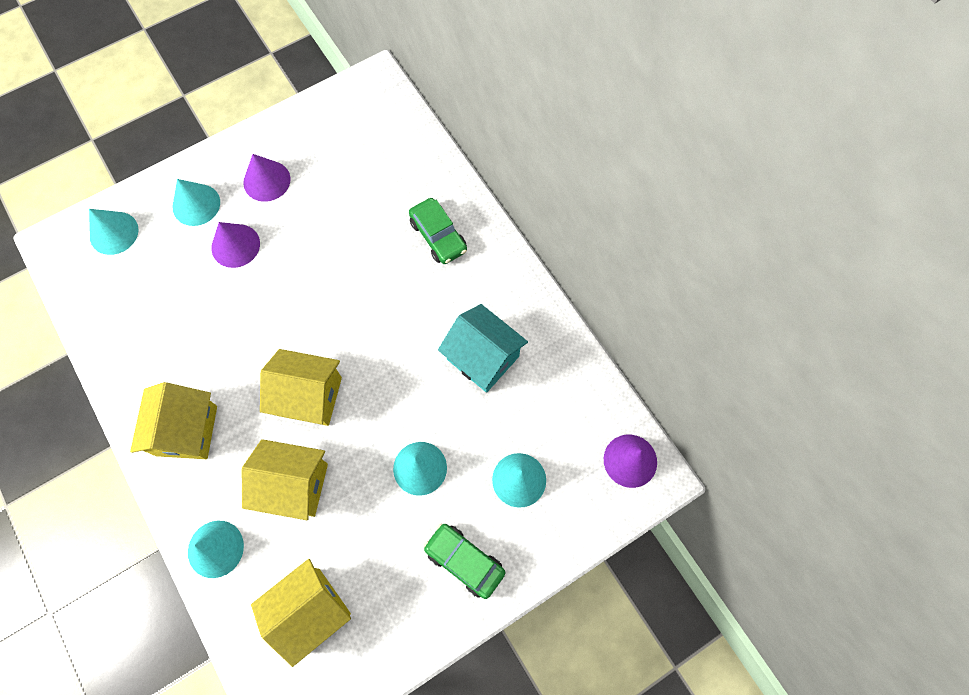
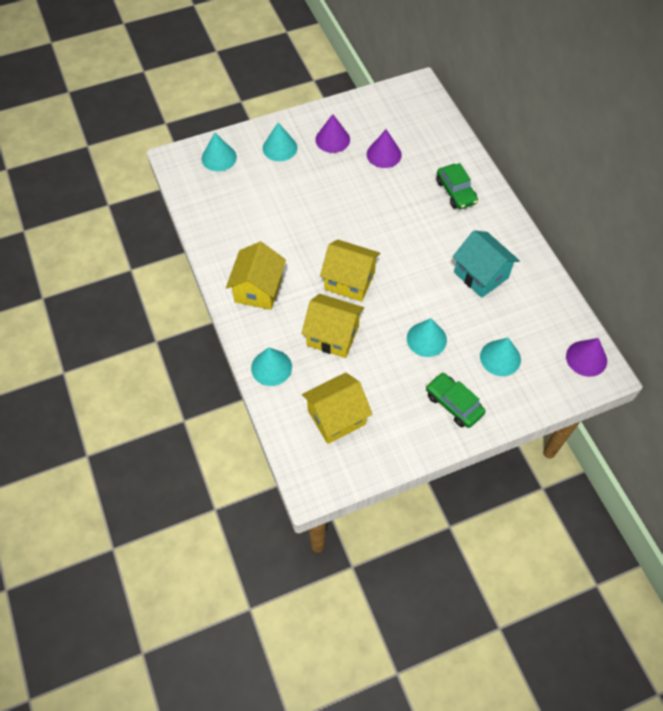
camera: 10 degrees right, 10 degrees down
(235, 245) = (305, 177): purple cone -> purple cone (384, 154)

